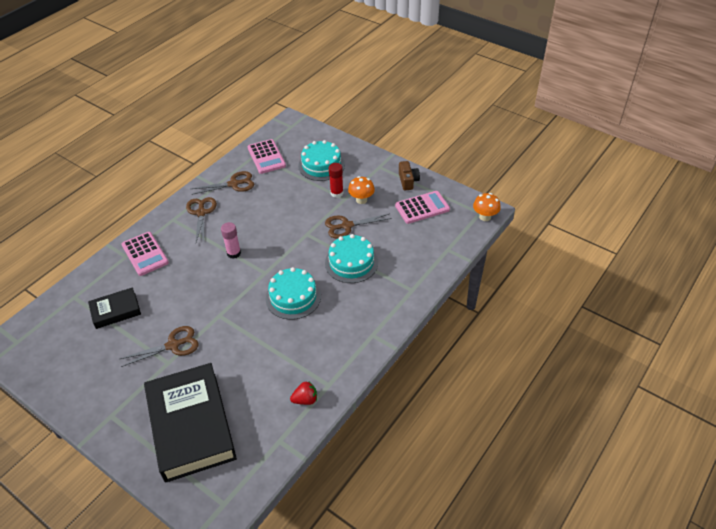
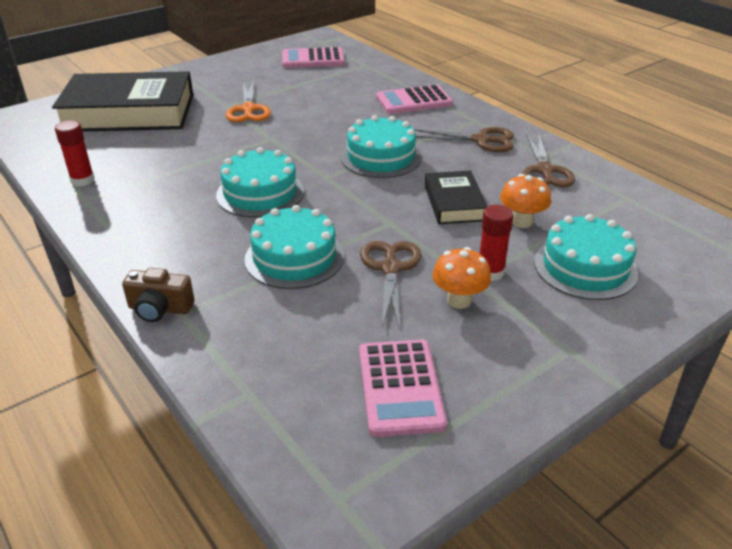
camera: 105 degrees right, 10 degrees down
(116, 311) = (327, 83): black book -> black book (454, 203)
(173, 345) = (248, 109): brown scissors -> orange scissors
(234, 253) = (381, 157): pink glue stick -> turquoise cake
(266, 157) = (619, 208): pink calculator -> pink calculator (313, 59)
(305, 400) = (82, 180): red strawberry -> red glue stick
(408, 181) = (504, 387): brown camera -> brown camera (160, 309)
(485, 217) = (316, 504): orange mushroom -> orange mushroom (521, 221)

